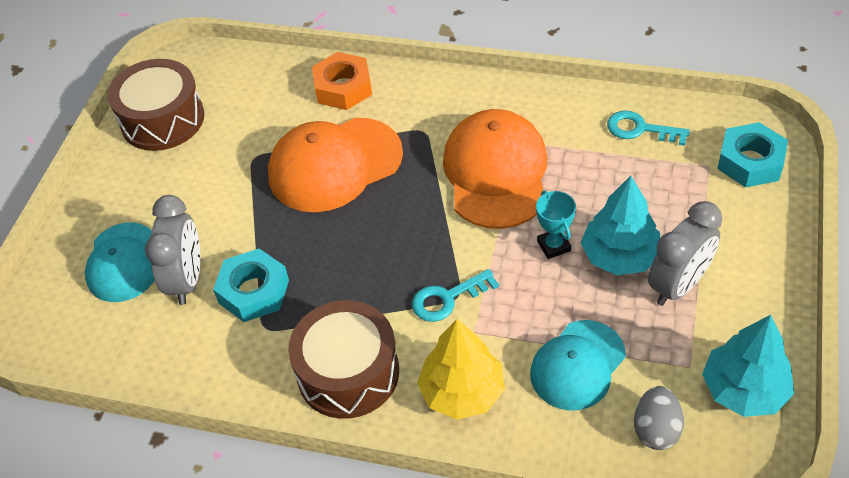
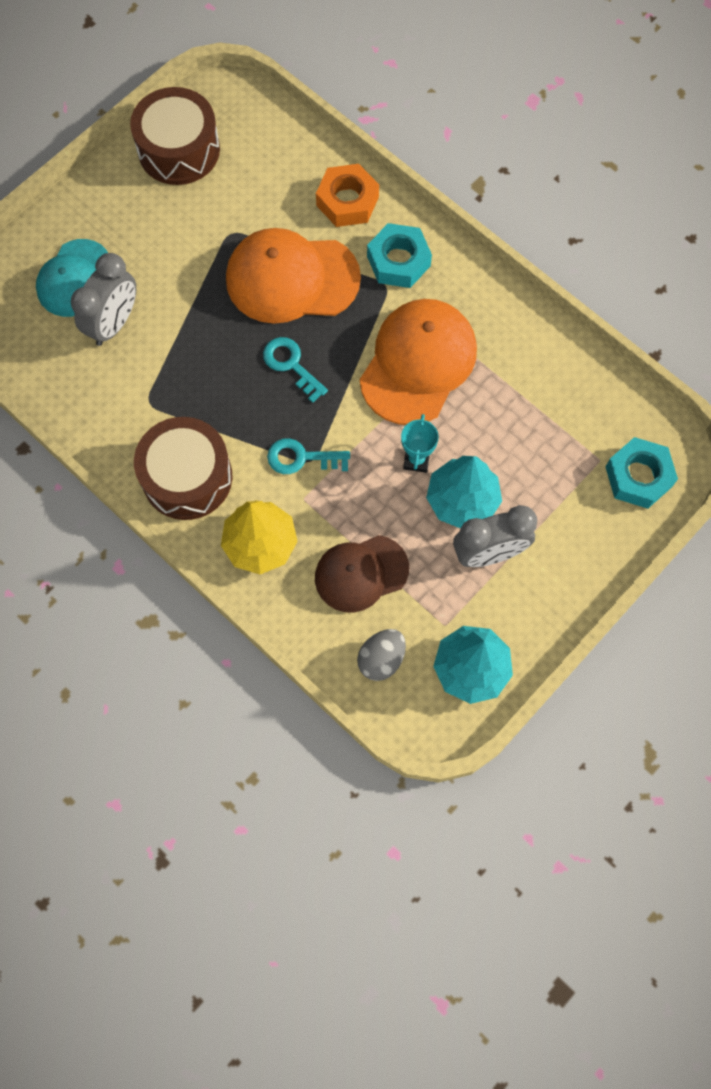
camera: 25 degrees right, 20 degrees up
(253, 291) = (158, 364): turquoise nut -> turquoise nut (398, 261)
(577, 365) = (361, 573): turquoise cap -> brown cap
(640, 129) = (570, 390): turquoise key -> turquoise key (291, 365)

